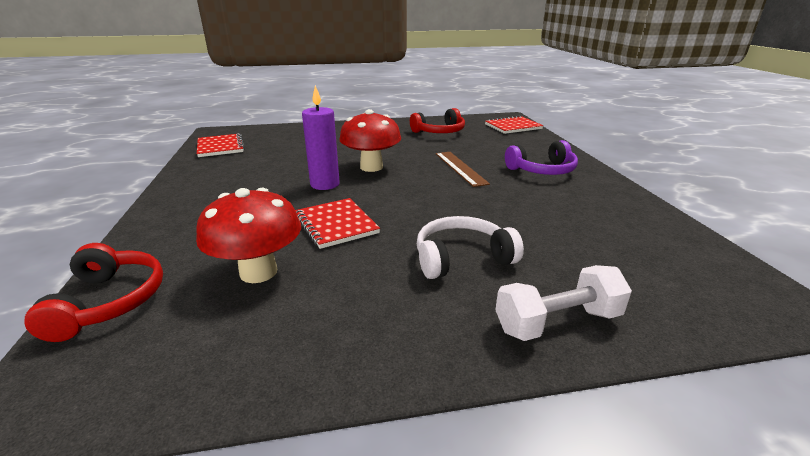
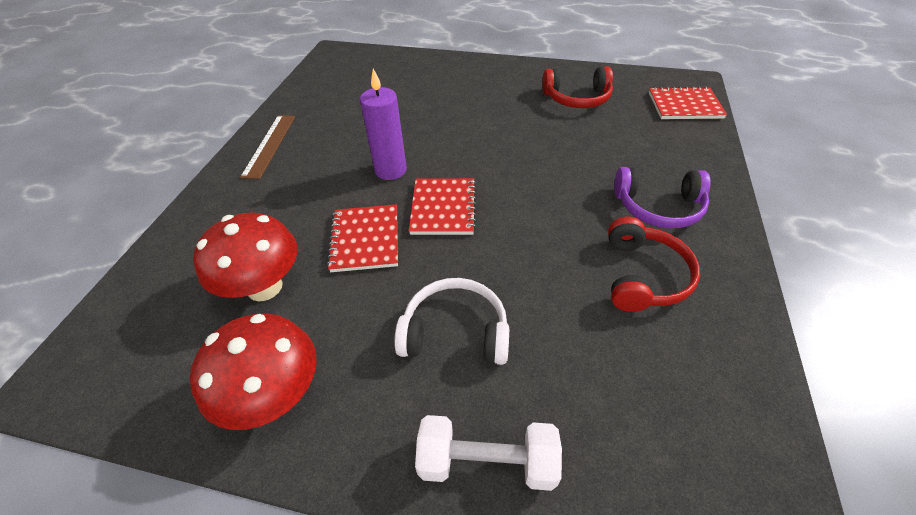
camera: 25 degrees right, 20 degrees up
(109, 301) = (144, 284): red headphones -> red headphones (643, 276)
(220, 147) = (325, 81): red notebook -> red notebook (443, 208)
(371, 167) = (455, 151): red mushroom -> red mushroom (275, 395)
(460, 168) = (555, 177): brown ruler -> brown ruler (269, 145)

